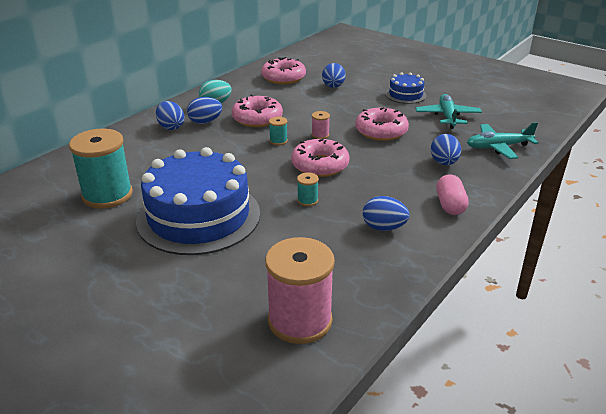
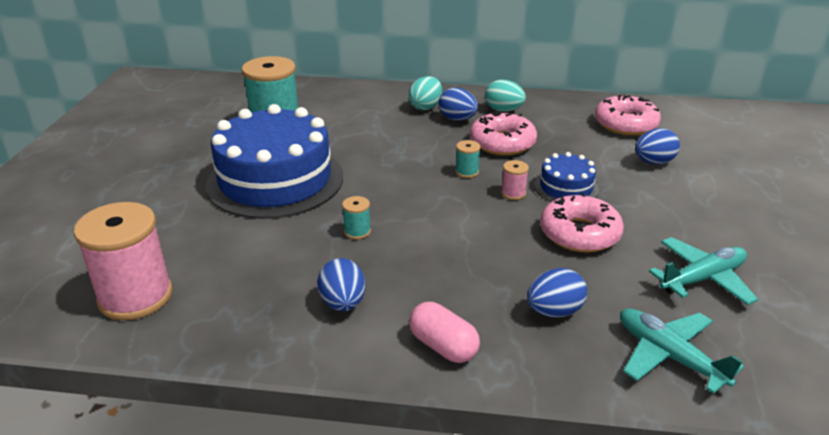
camera: 60 degrees right, 0 degrees up
(171, 127) = (425, 107): blue egg -> turquoise egg
(320, 165) = (441, 215): pink donut -> none
(405, 95) = (718, 223): blue cake -> blue cake (566, 188)
(450, 205) = (443, 346): pink capsule -> pink capsule turned 75 degrees clockwise

